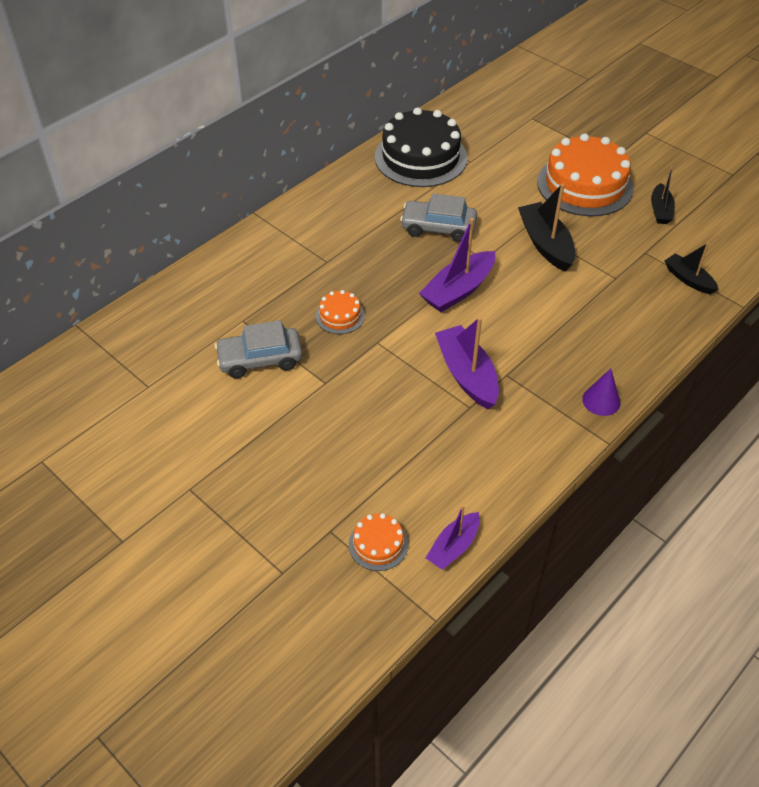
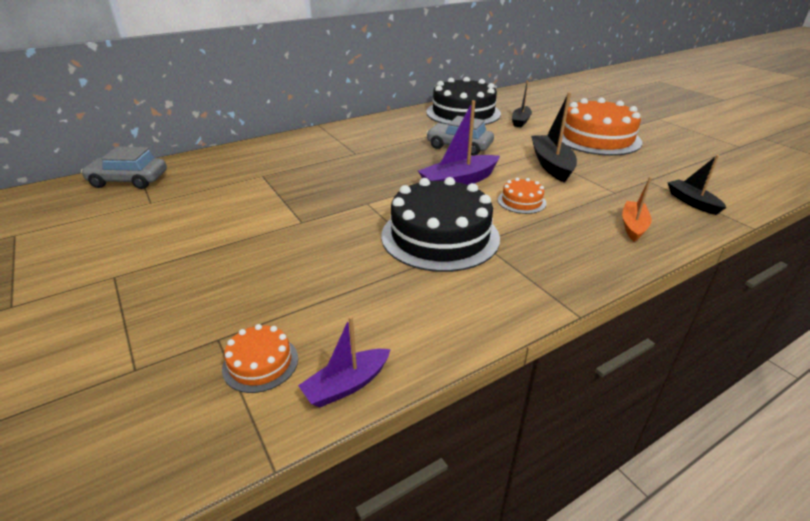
camera: 15 degrees right, 15 degrees down
(260, 359) = (257, 199): grey car -> grey car (129, 180)
(340, 316) = (345, 183): orange cake -> orange cake (521, 201)
(467, 375) = (440, 236): purple boat -> black cake
(601, 401) = (579, 277): purple cone -> none
(638, 325) = (633, 226): none -> orange boat
(660, 210) = (666, 158): black boat -> black boat (520, 121)

